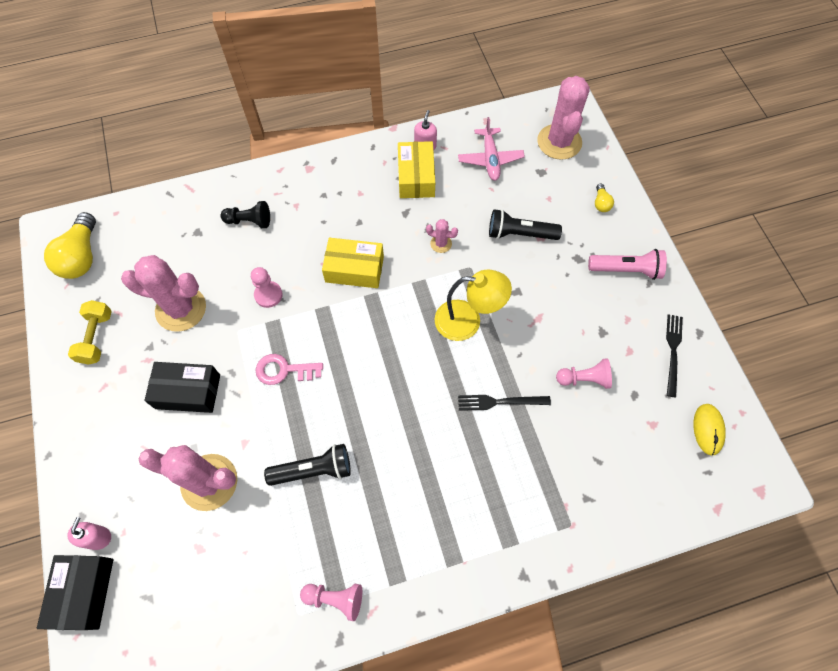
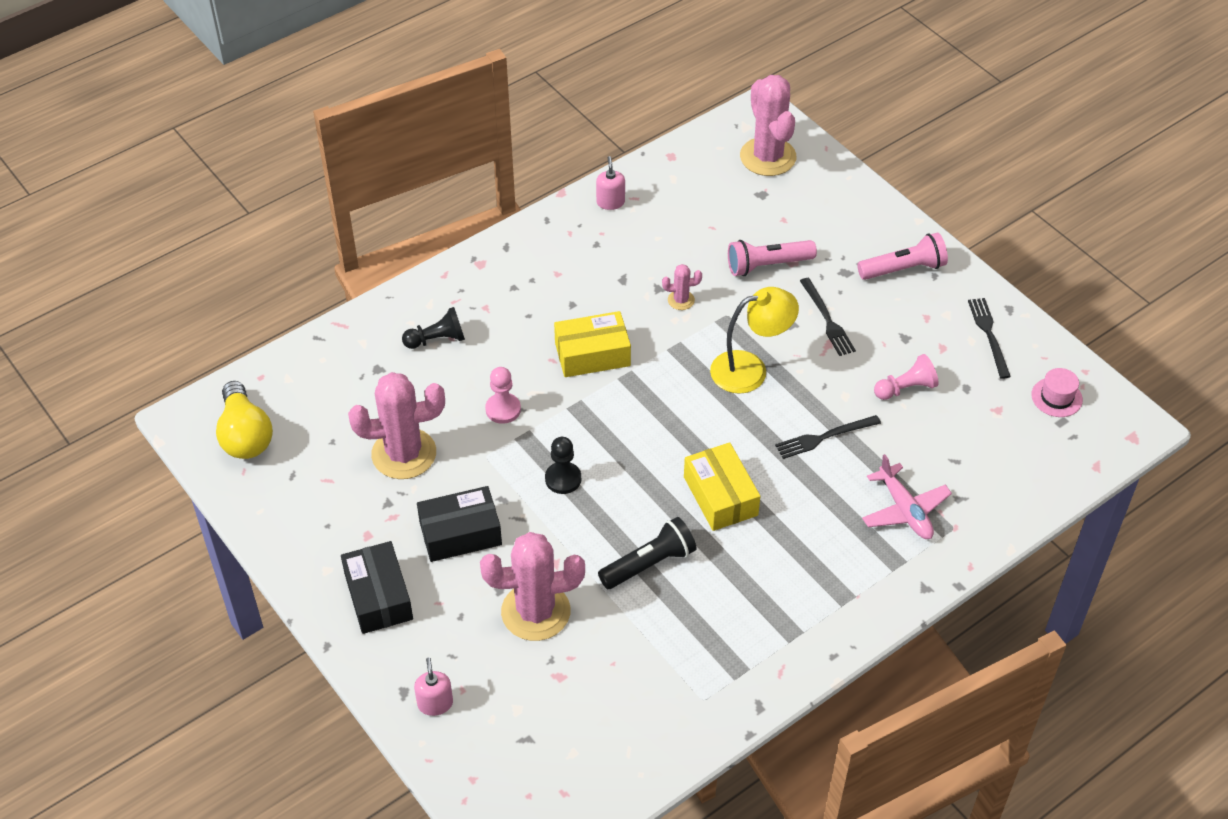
camera: 20 degrees left, 15 degrees down
(84, 592) = (449, 758): black box -> black box (378, 596)
(96, 337) = (315, 513): yellow dumbbell -> none
(284, 370) = (563, 479): pink key -> black pawn
(335, 598) = (735, 672): pink pawn -> none
(416, 177) = (616, 238): yellow box -> yellow box (720, 496)
(490, 159) = (695, 196): pink plane -> pink plane (904, 510)
(520, 234) = (767, 265): black flashlight -> pink flashlight
(546, 296) = (827, 319): none -> black fork
(601, 203) = (845, 209): yellow light bulb -> none
(708, 429) = (1056, 397): yellow mouse -> pink hat

